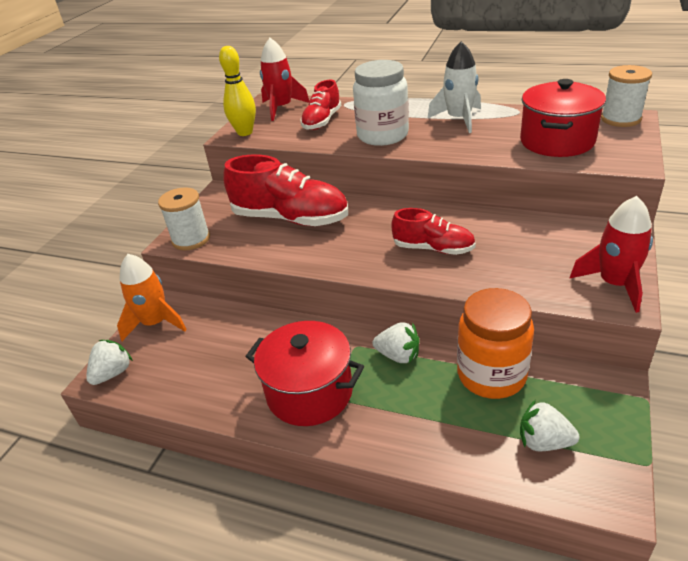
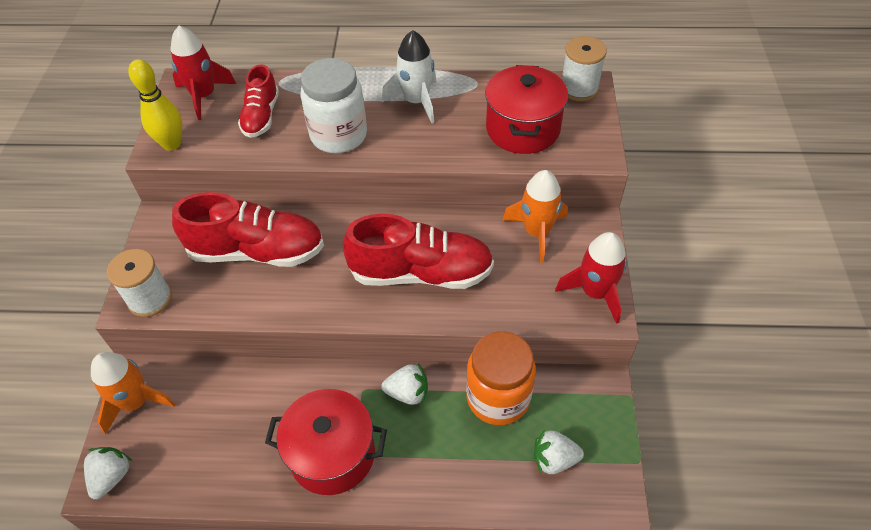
camera: 20 degrees left, 15 degrees up
(433, 248) = (421, 273): red shoe -> red shoe, size x1.71
(558, 231) = (537, 232): none -> orange rocket

